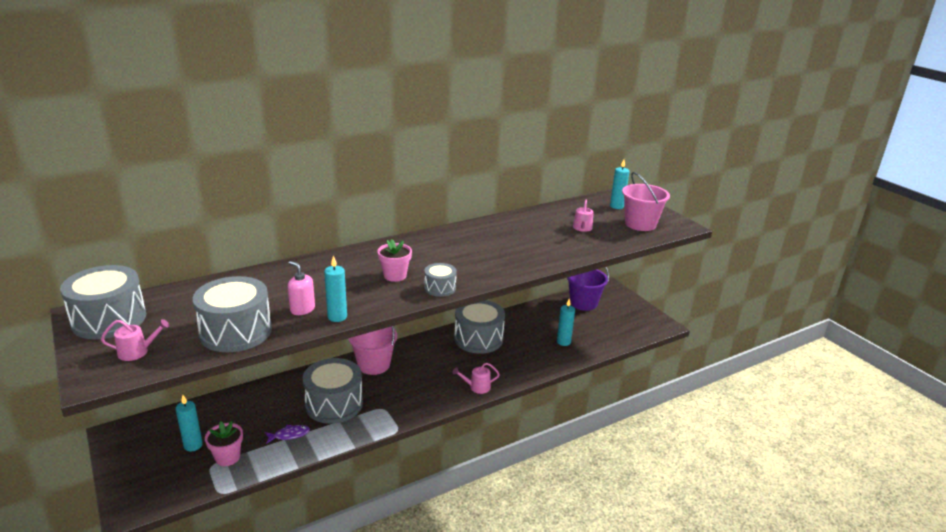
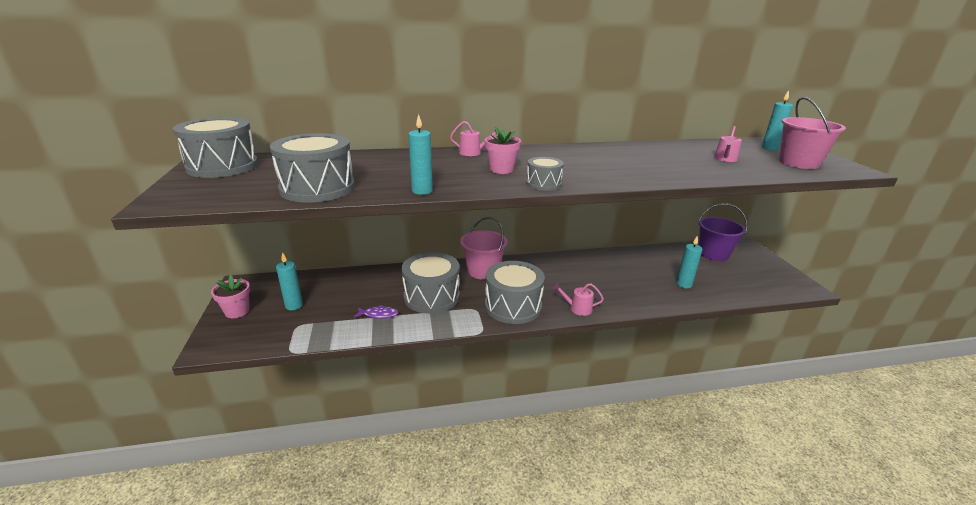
camera: 20 degrees right, 0 degrees up
(137, 352) = (219, 189): pink watering can -> pink watering can (473, 153)
(227, 457) = (315, 322): pink flower pot -> pink flower pot (237, 311)
(302, 309) = (393, 181): pink soap dispenser -> none
(478, 339) = (593, 267): grey drum -> grey drum (513, 306)

